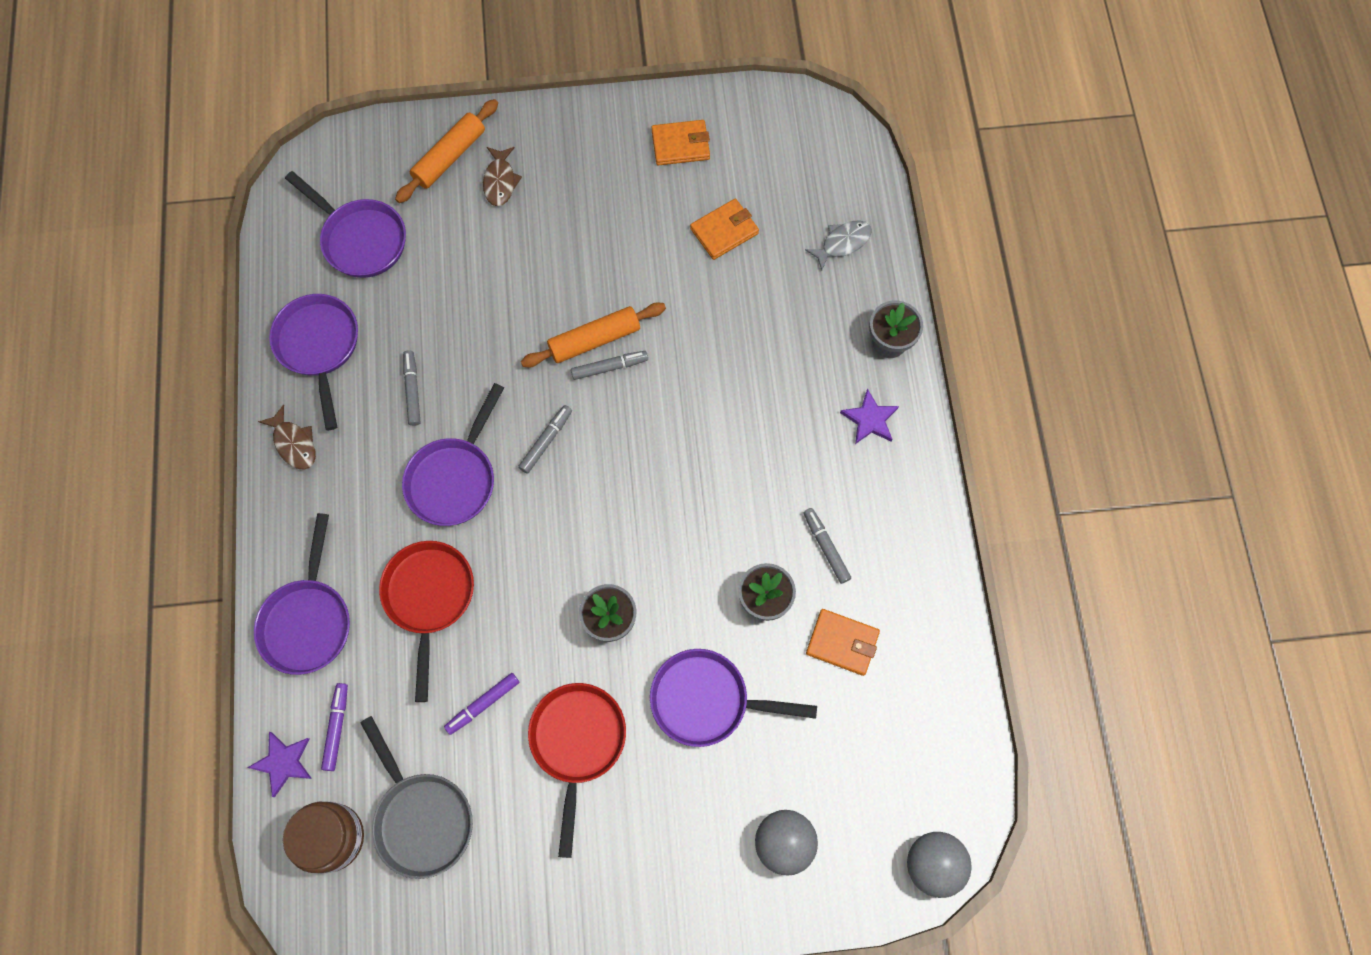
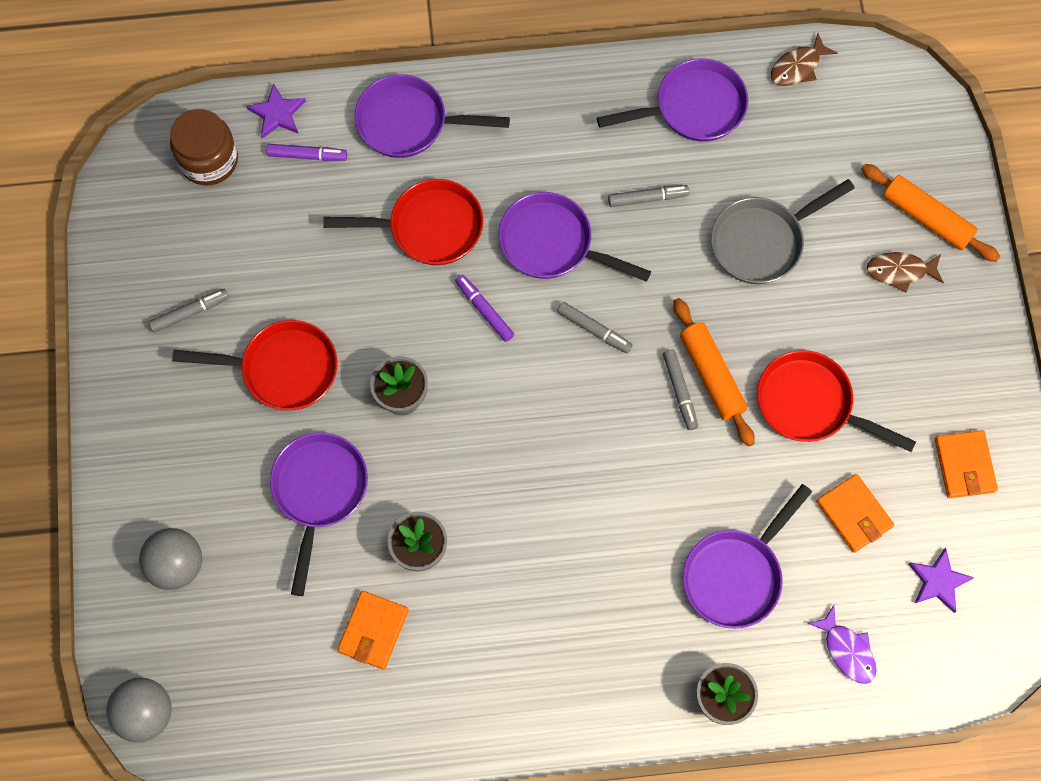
camera: 90 degrees right, 0 degrees up
(294, 443) = (588, 94): brown fish -> brown fish (797, 67)
(360, 239) = (819, 136): purple pan -> purple pan (736, 574)
(421, 817) = (221, 233): grey pan -> grey pan (762, 241)
(483, 704) = (323, 281): purple marker -> purple marker (484, 310)
(624, 260) = (810, 404): none -> red pan
(826, 547) = (477, 617): grey marker -> grey marker (190, 312)
(842, 243) = (847, 650): grey fish -> purple fish
(870, 419) = (625, 672): purple star -> purple star (938, 581)

